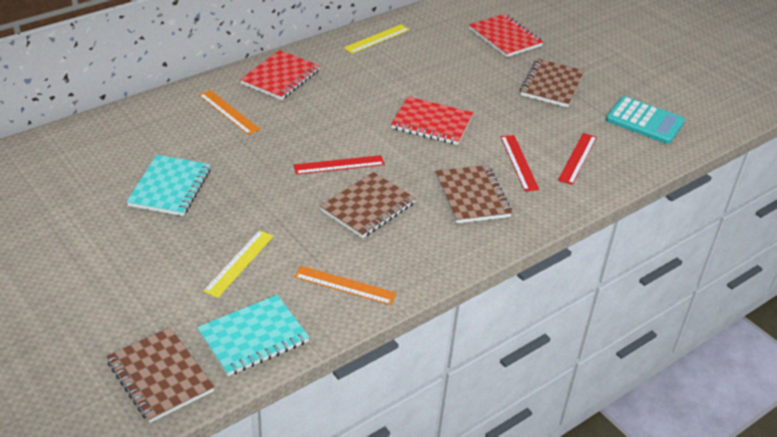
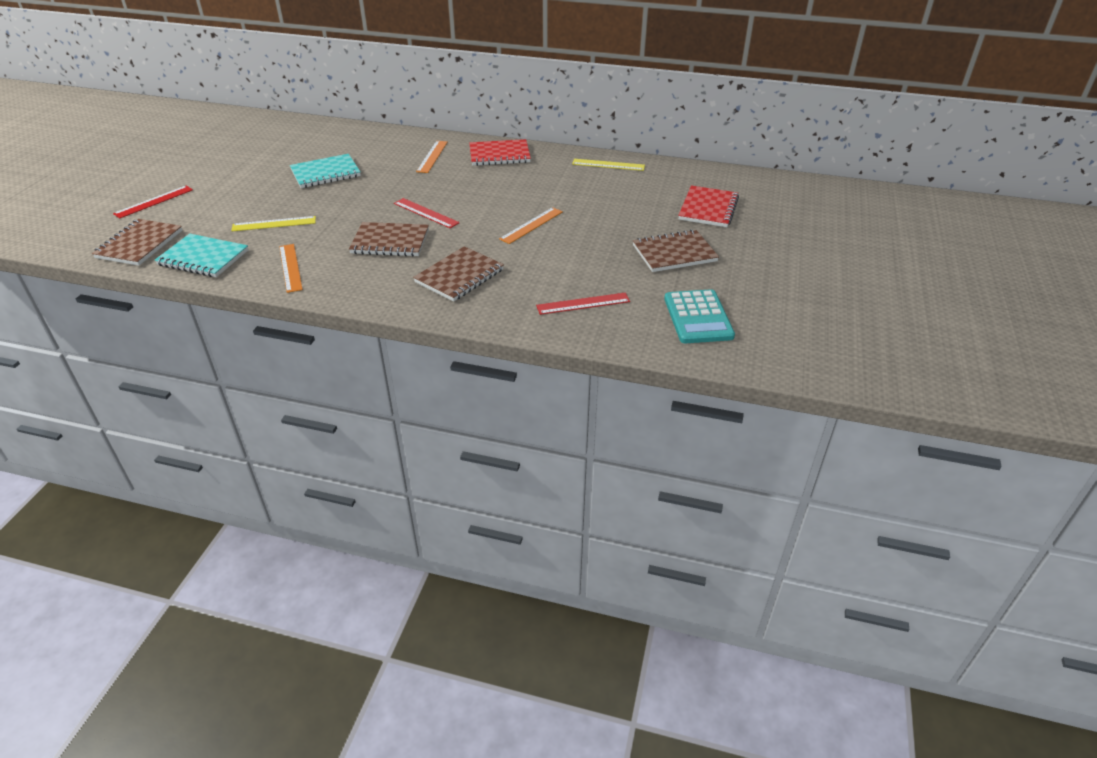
camera: 55 degrees right, 0 degrees up
(431, 123) = (531, 225): red notebook -> orange ruler
(519, 162) = (535, 279): red ruler -> red ruler (154, 202)

